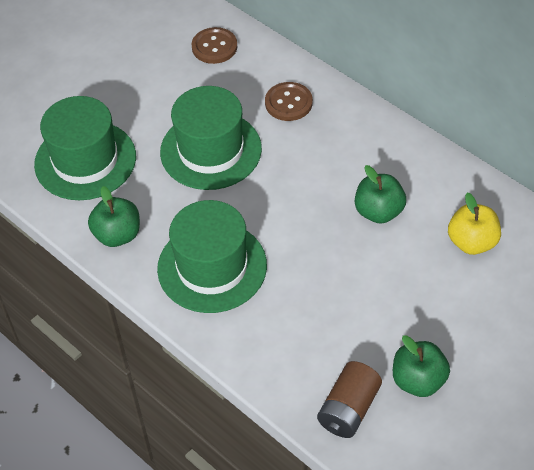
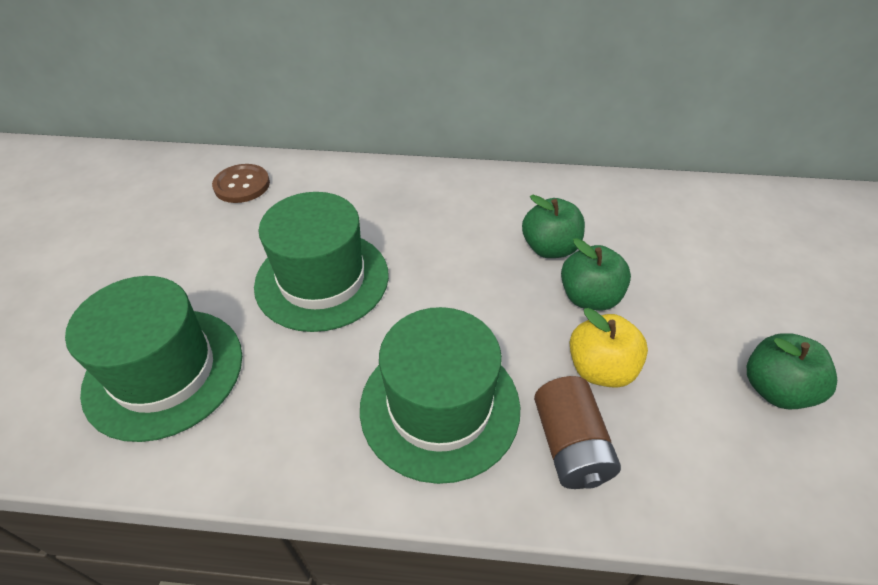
camera: 40 degrees left, 5 degrees down
(117, 235) = (282, 441): green apple -> green apple (589, 297)
(288, 103) = (365, 198): brown button -> none
(349, 409) = (759, 475): brown battery -> brown battery (570, 445)
(472, 242) = (654, 230): yellow apple -> yellow apple (600, 369)

